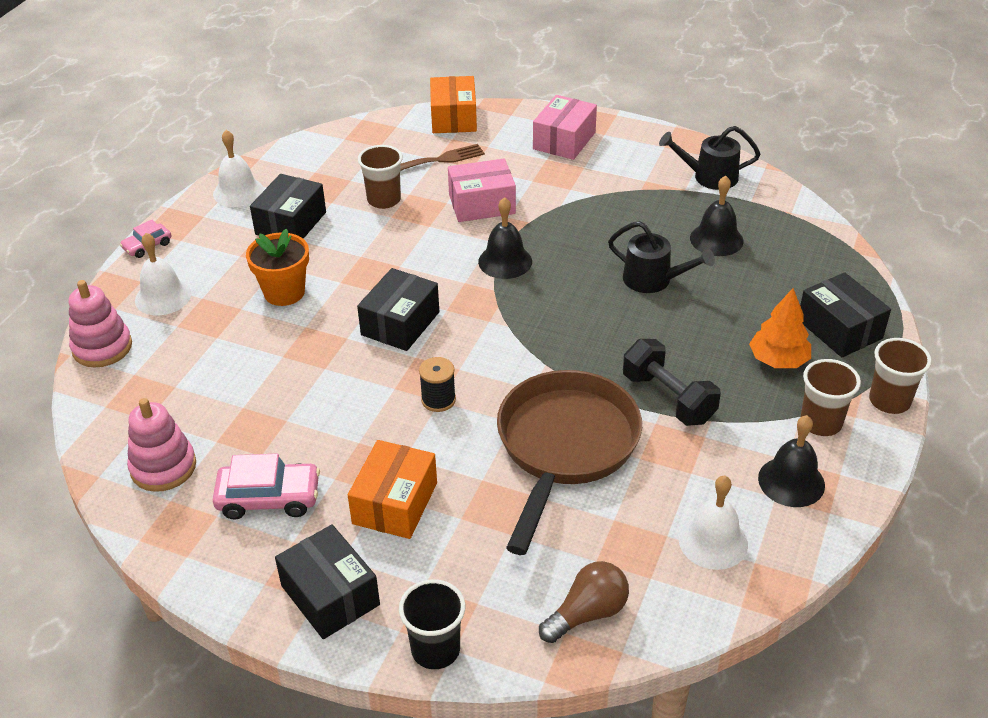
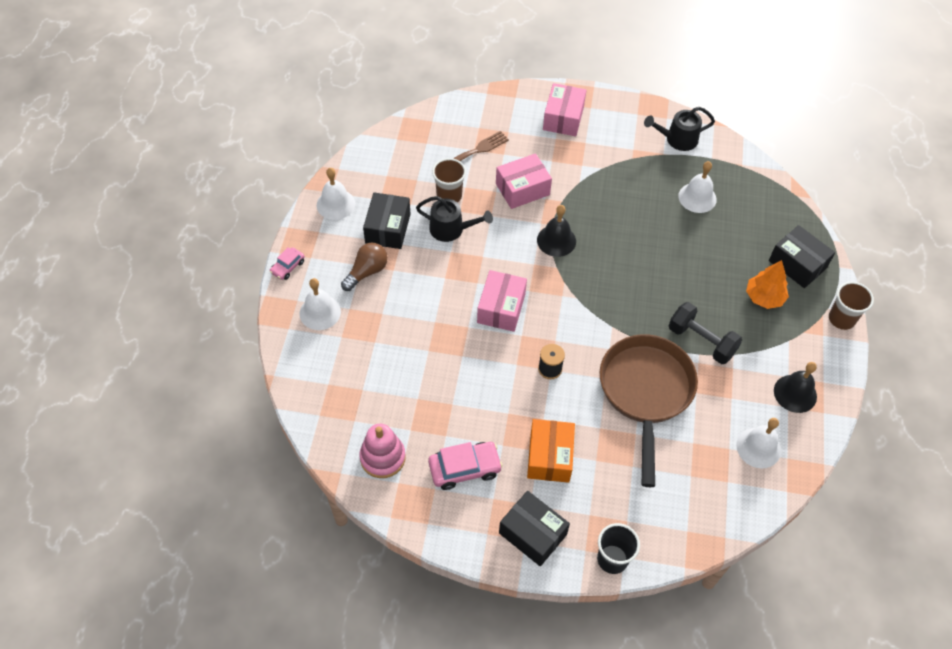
camera: 15 degrees left, 15 degrees up
(102, 347) = (295, 365): pink stacking toy -> none
(284, 292) = (408, 294): orange flower pot -> none
(400, 323) = (501, 308): black box -> pink box
(453, 118) = (473, 106): orange box -> none
(587, 613) = (697, 515): brown light bulb -> brown light bulb (367, 272)
(653, 280) = (664, 241): black watering can -> black watering can (451, 229)
(716, 239) = (697, 197): black bell -> white bell
(820, 423) = (803, 344): brown cup -> none

